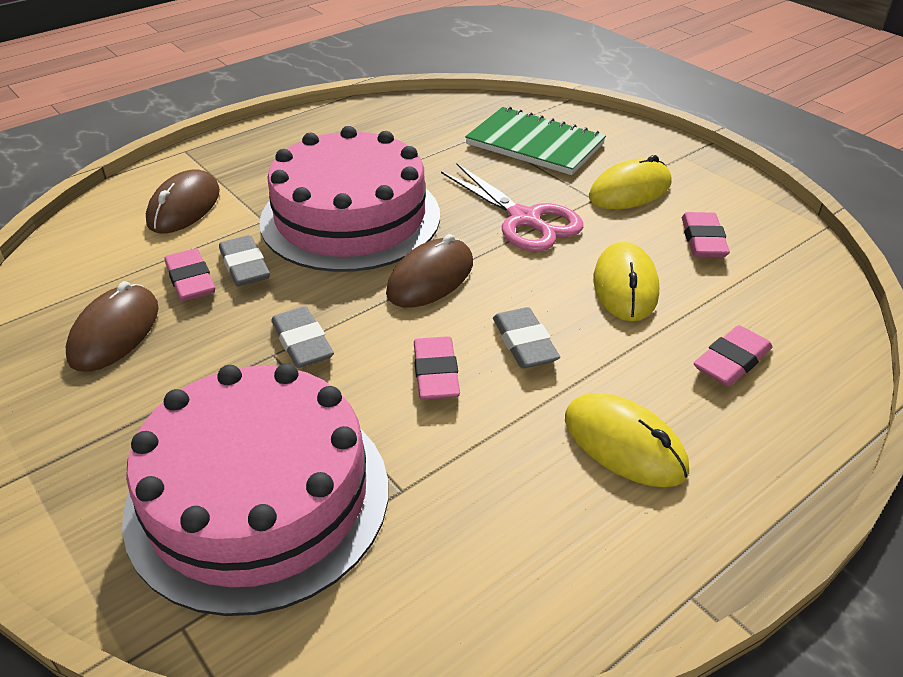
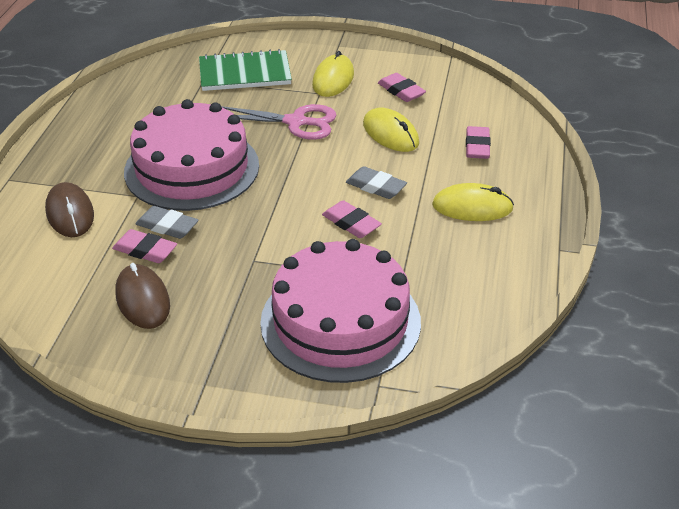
camera: 40 degrees left, 0 degrees up
(302, 343) = (261, 246): grey eraser -> none
(430, 278) = (286, 179): brown mouse -> none

